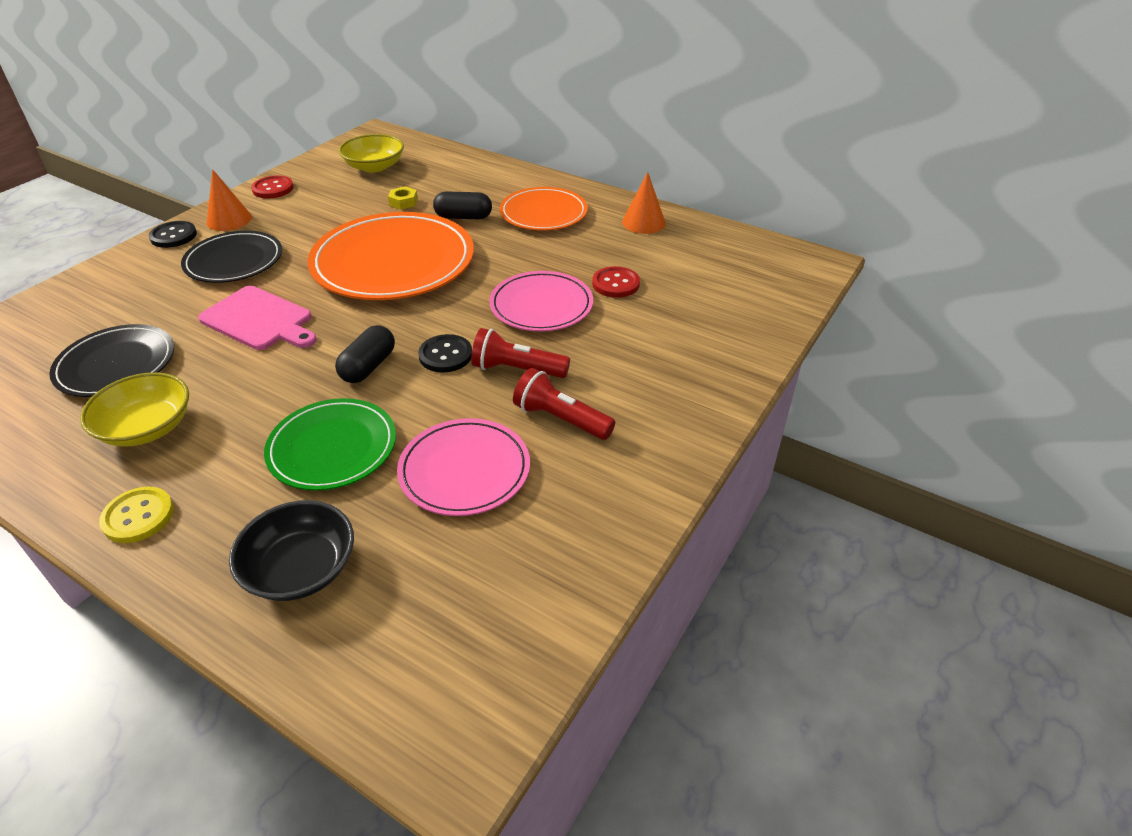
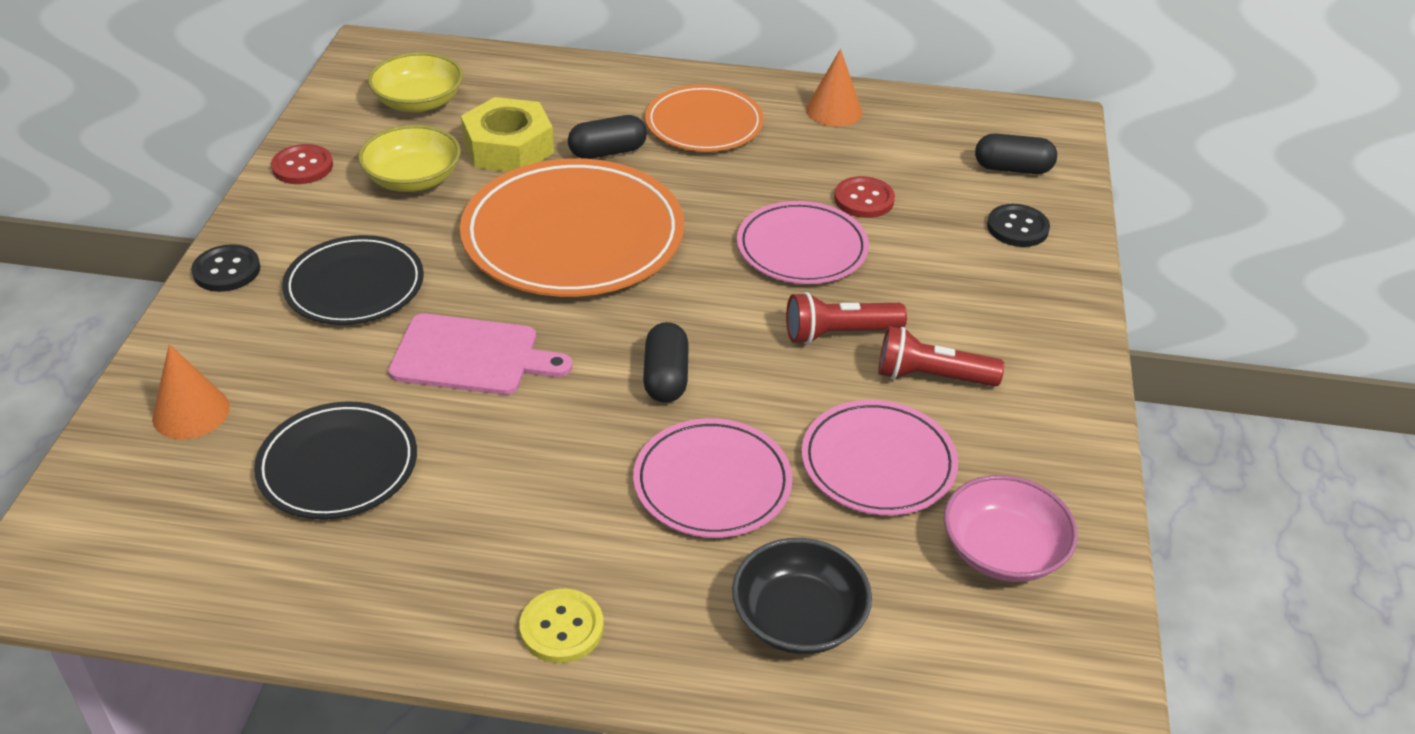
camera: 25 degrees left, 0 degrees up
(147, 427) = (464, 528): yellow bowl -> yellow bowl (413, 179)
(229, 220) = (285, 228): orange cone -> orange cone (191, 412)
(332, 448) = (712, 483): green plate -> pink plate
(403, 202) = (508, 147): yellow nut -> yellow nut, size x2.21
(445, 355) = (744, 339): black button -> black button (1017, 228)
(504, 571) = (1003, 550): none -> pink bowl
(751, 288) = (1012, 168): none -> black capsule

